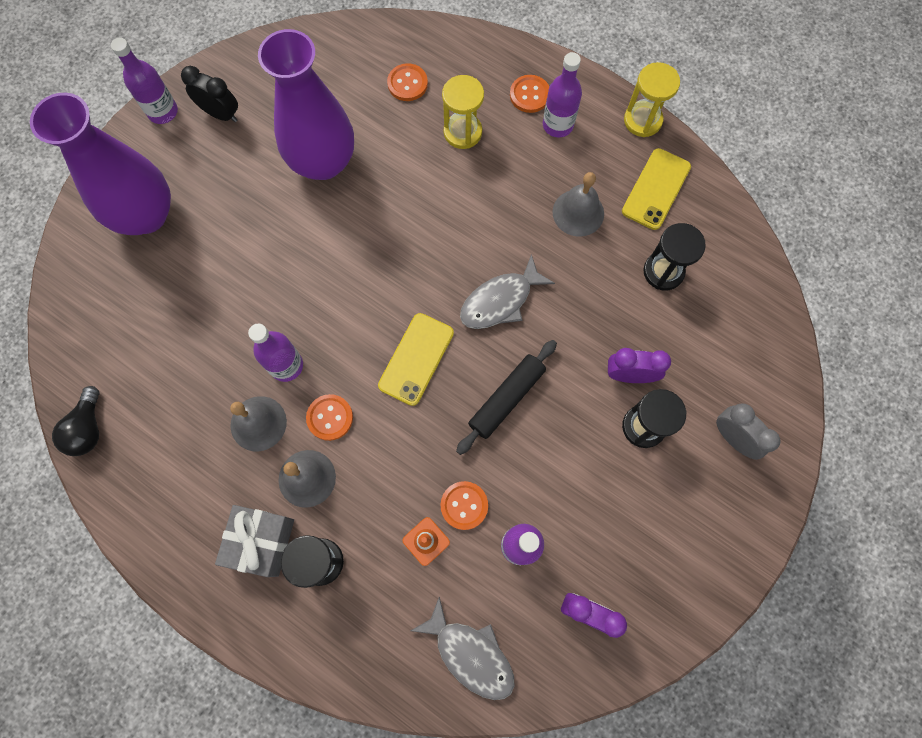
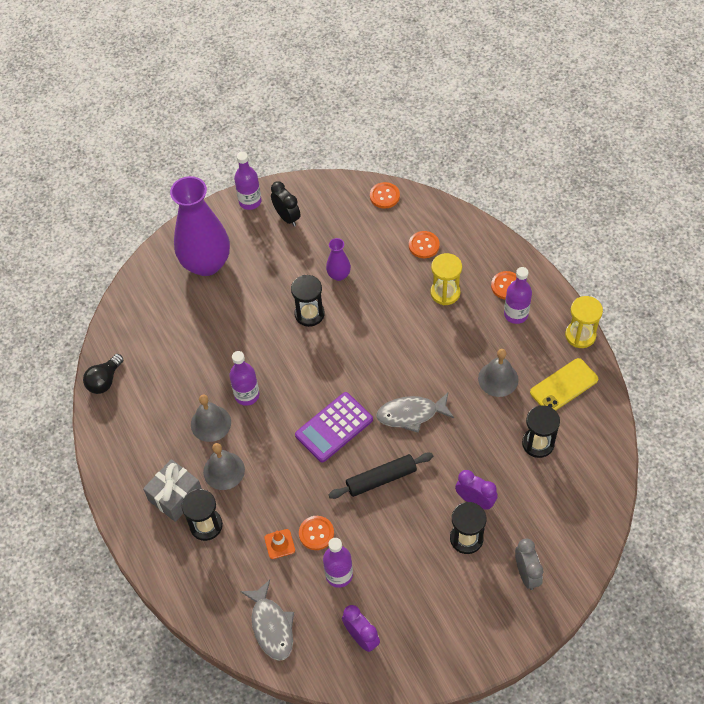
camera: 30 degrees right, 15 degrees down
(312, 226) = (309, 314): none -> black hourglass
(323, 162) = (339, 275): purple vase -> purple vase, size x0.44
(330, 417) = (258, 440): orange button -> orange button (384, 196)
(416, 359) = (334, 427): yellow phone -> purple calculator

